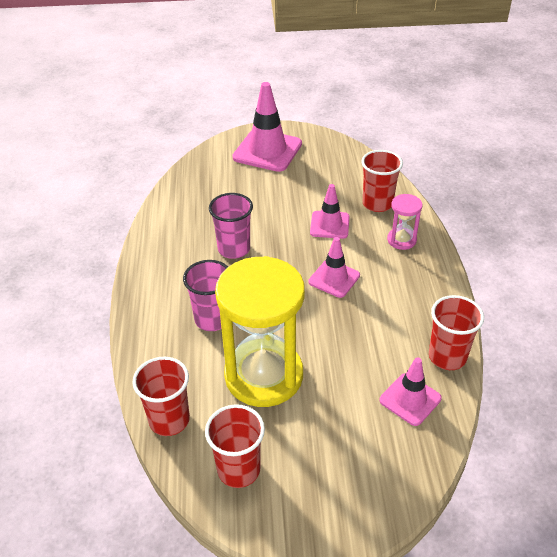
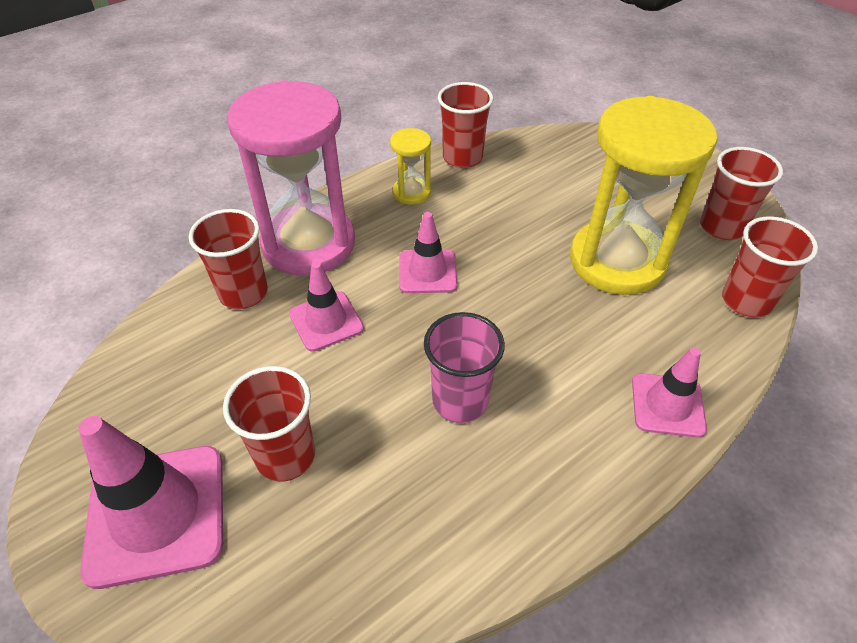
camera: 125 degrees left, 5 degrees up
(212, 319) = (597, 346): pink cup -> none
(260, 187) = (285, 456): none -> red cup
(401, 240) = (309, 243): pink hourglass -> pink hourglass, size x2.24
(410, 399) = (534, 162): pink traffic cone -> pink traffic cone (667, 405)
(421, 307) = (411, 192): none -> yellow hourglass

